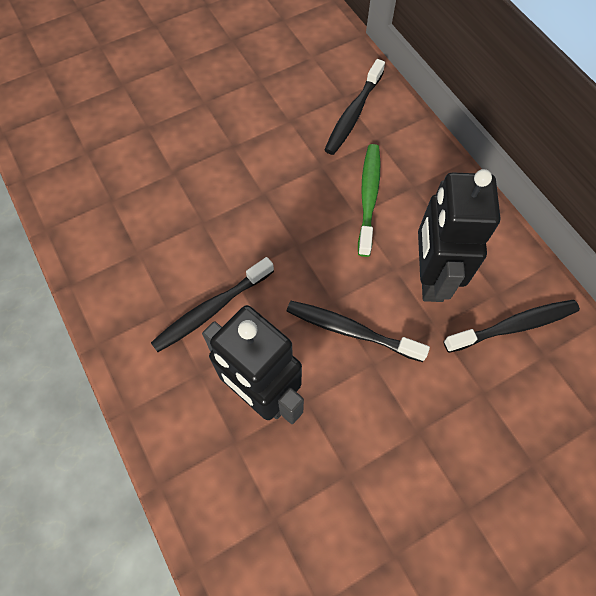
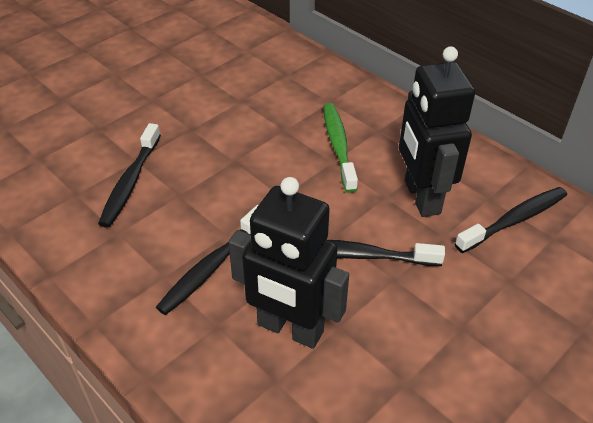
camera: 15 degrees left, 20 degrees down
(353, 114) = (300, 86): black toothbrush -> black toothbrush (130, 182)

